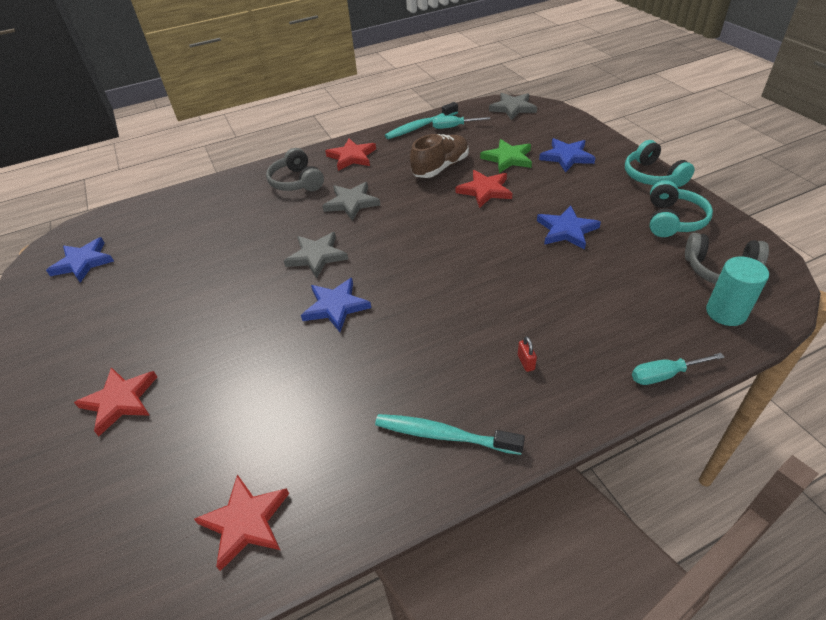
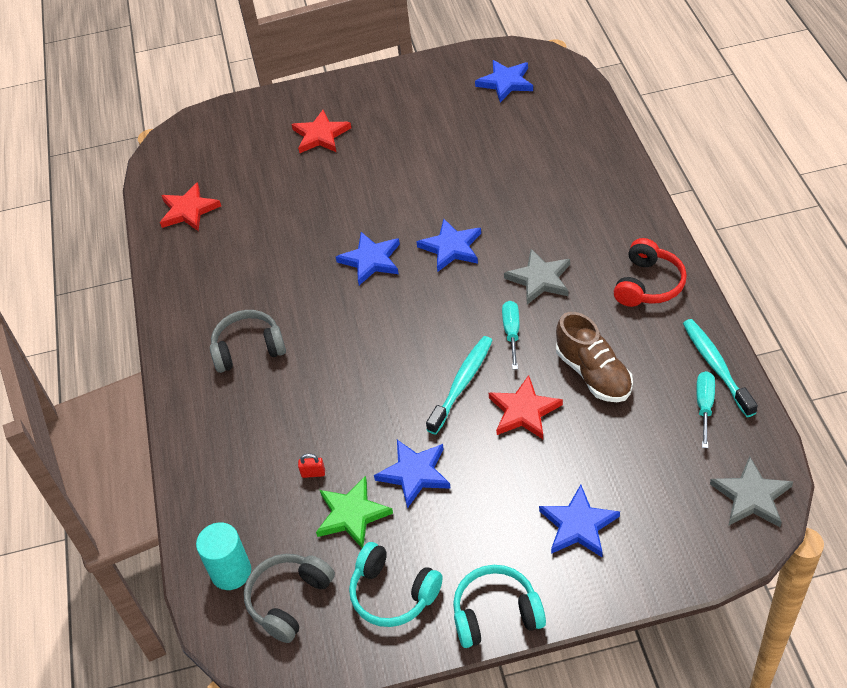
camera: 105 degrees right, 5 degrees up
(296, 182) = (602, 230): grey headphones -> grey headphones (248, 349)
(317, 256) = (451, 247): grey star -> blue star
(352, 157) = (648, 284): red star -> red headphones
(443, 435) = (202, 319): turquoise toothbrush -> turquoise toothbrush (462, 383)
(508, 158) = (595, 453): green star -> green star (352, 514)
(526, 362) = (245, 387): red padlock -> red padlock (313, 473)
(665, 375) = (186, 485): turquoise screwdriver -> turquoise screwdriver (512, 333)

